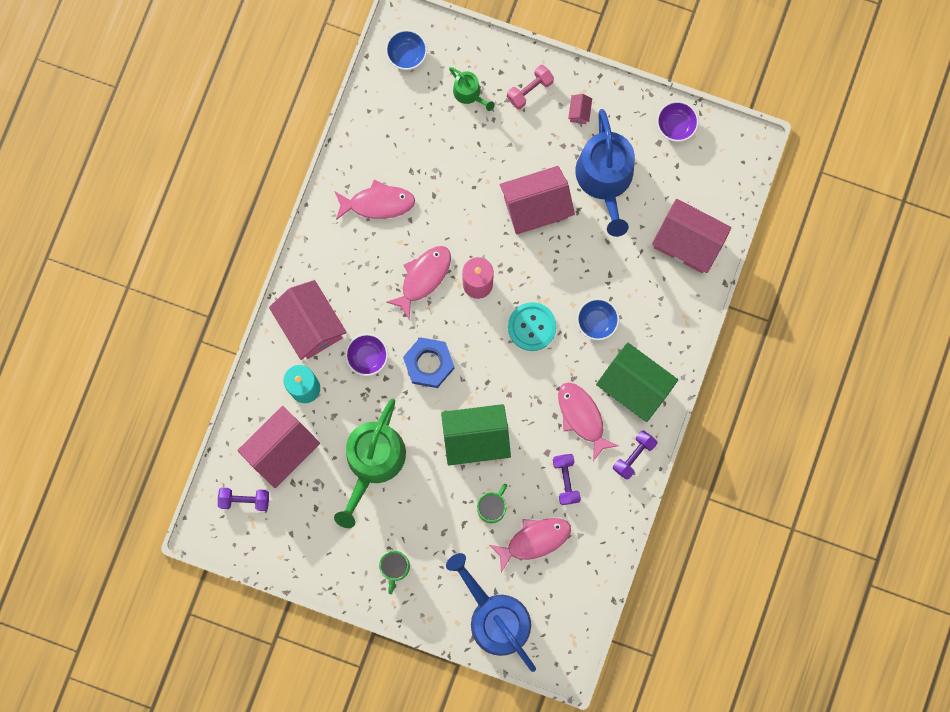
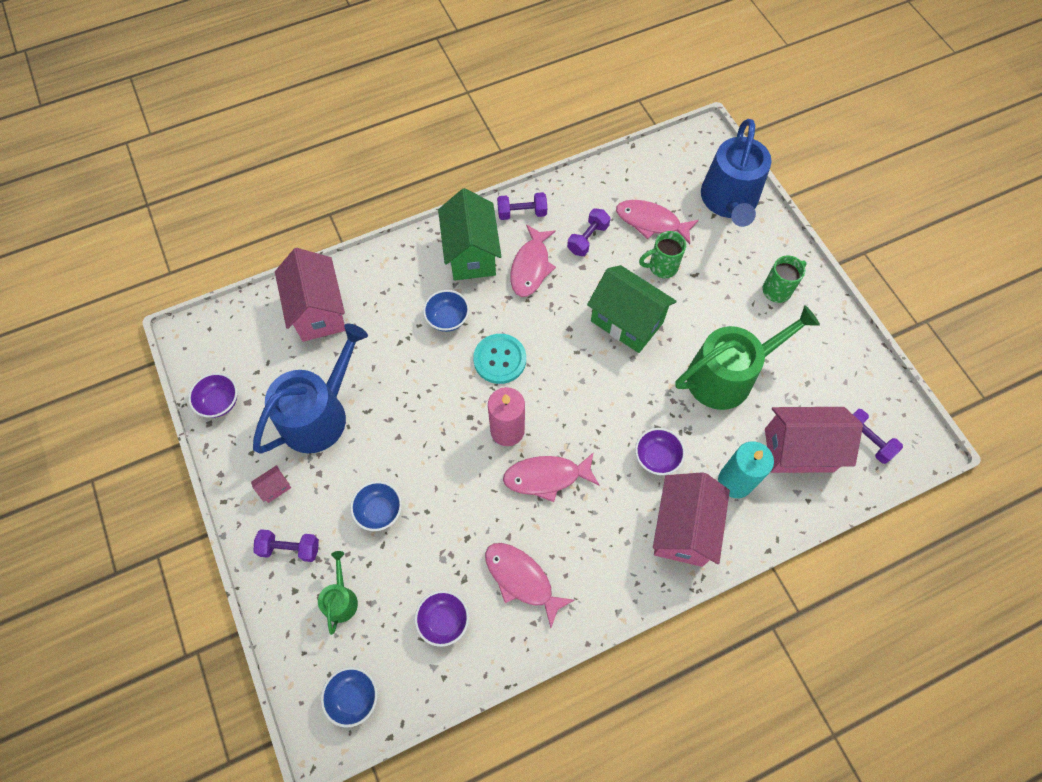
camera: 135 degrees left, 15 degrees down
(399, 138) = (443, 621): none -> purple bowl
(429, 364) = (610, 406): blue nut -> none
(502, 160) = (379, 511): none -> blue bowl
(530, 90) = (290, 548): pink dumbbell -> purple dumbbell
(535, 207) = (396, 445): pink house -> none

